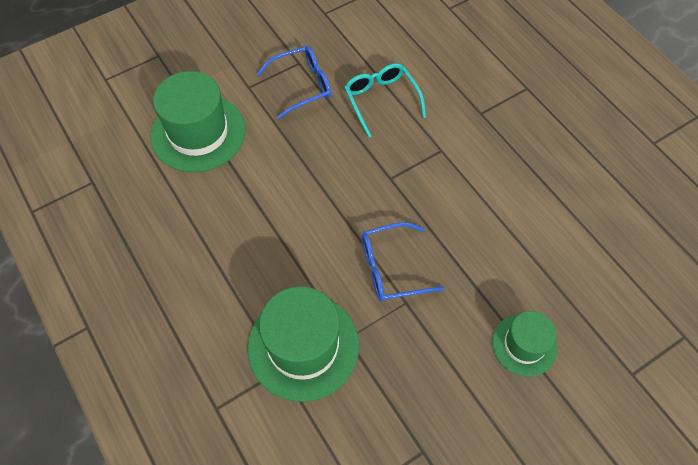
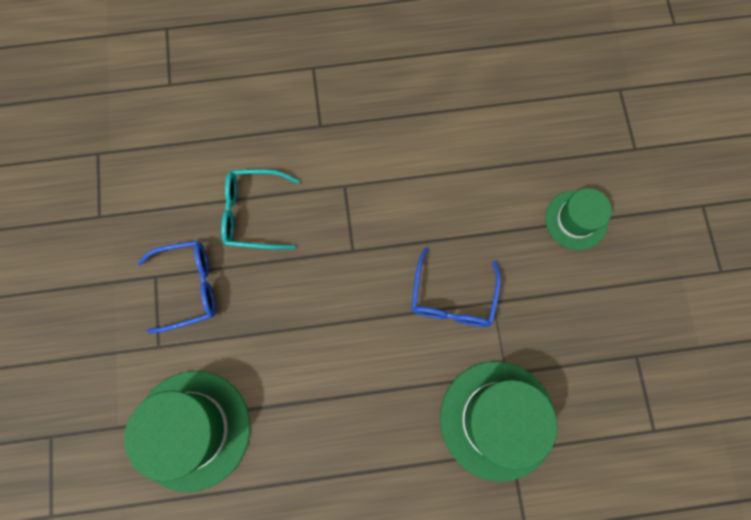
camera: 65 degrees left, 15 degrees up
(302, 85) = (188, 287): blue glasses -> blue glasses turned 75 degrees clockwise

